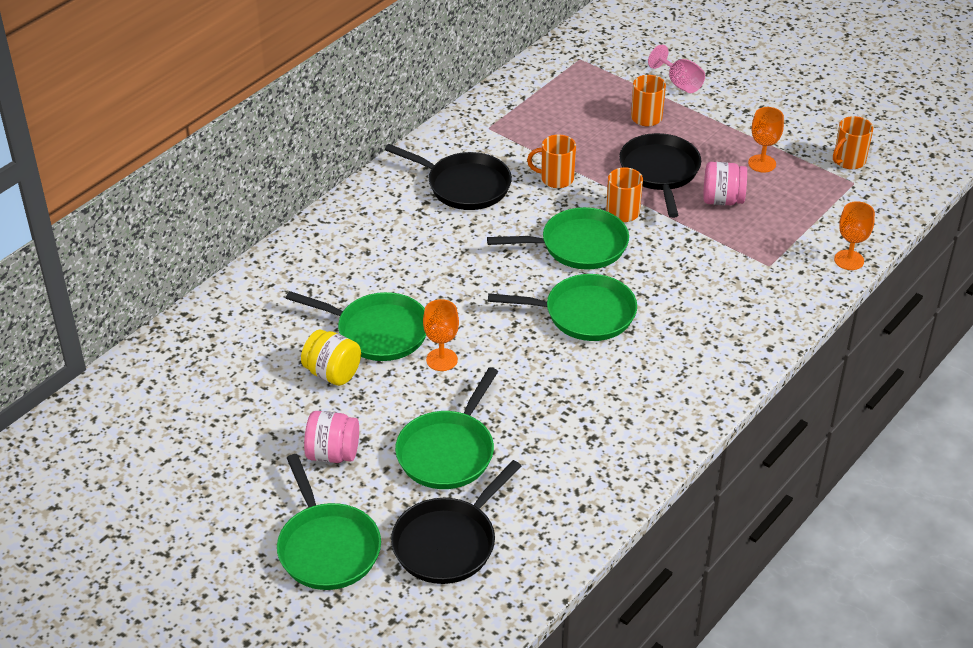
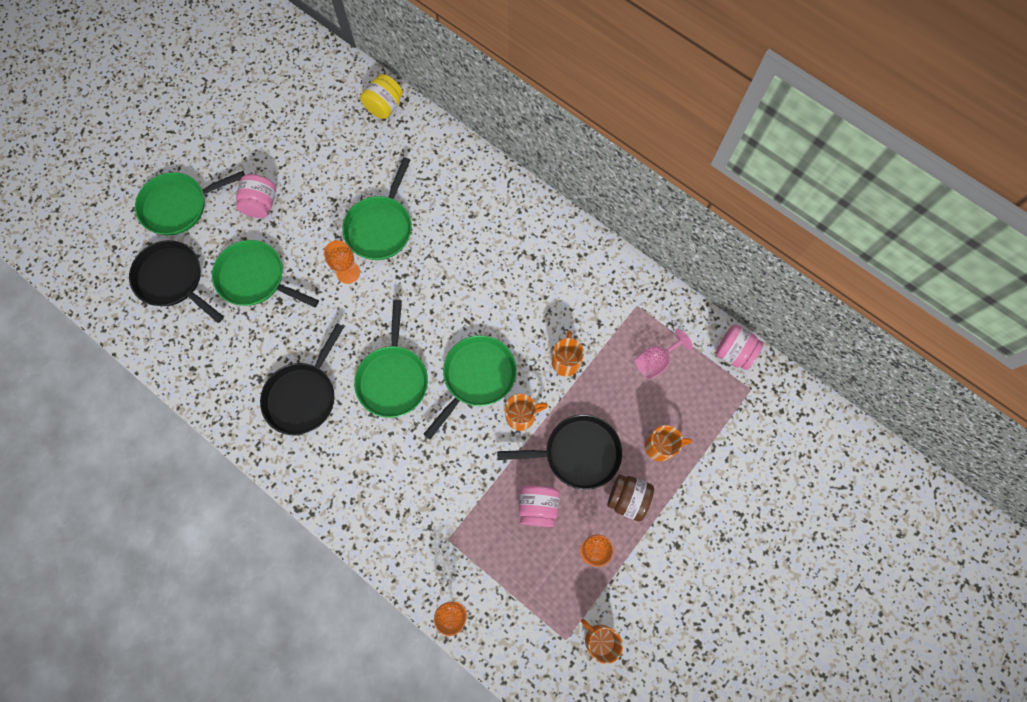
camera: 90 degrees right, 30 degrees up
(332, 373) = (339, 199): yellow jar -> yellow jar (384, 106)
(464, 186) = (555, 286): black pan -> black pan (303, 396)
(540, 67) = (733, 352): none -> pink jar
(578, 246) = (476, 377): green pan -> green pan turned 135 degrees counterclockwise
(680, 83) = (717, 483): pink goblet -> pink goblet (656, 361)
(704, 139) = (628, 498): none -> brown jar

